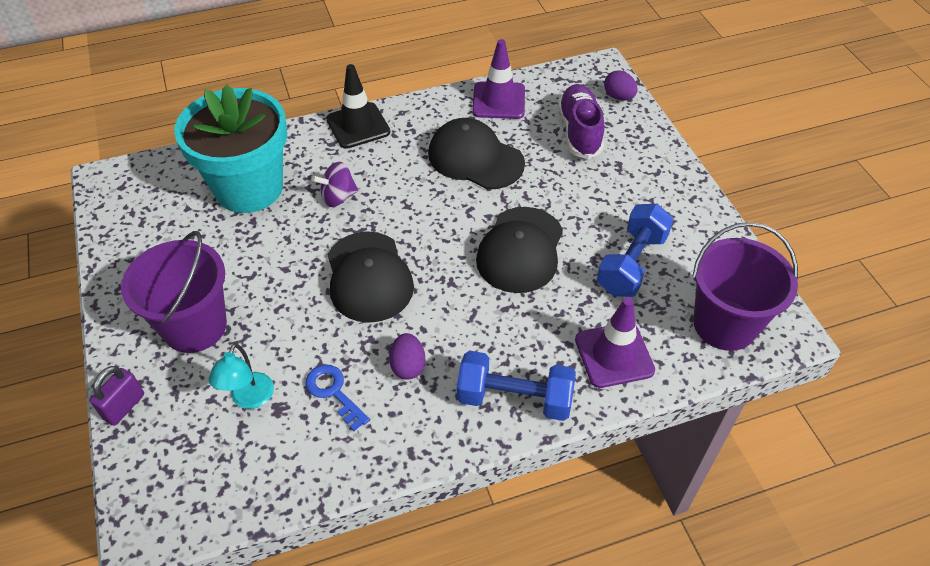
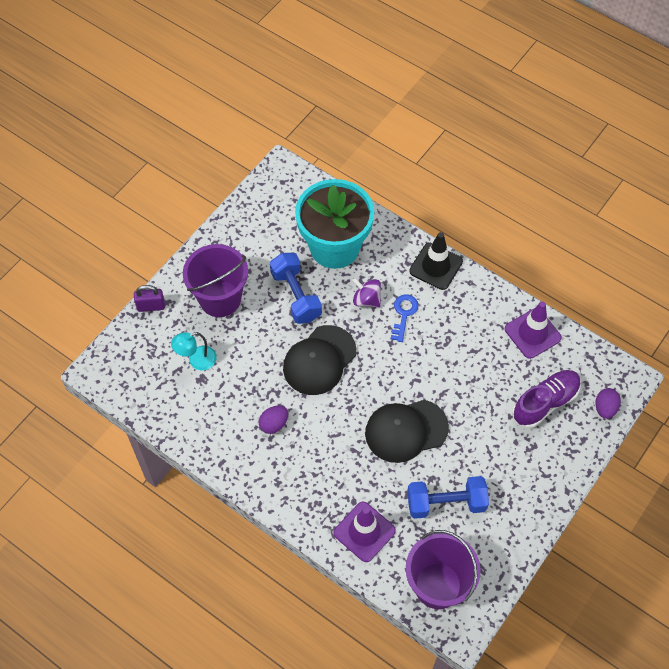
camera: 55 degrees right, 10 degrees up
(334, 392) = (230, 398): blue key -> blue key (403, 314)
(475, 158) = (464, 354): black cap -> none
(514, 398) = (293, 494): blue dumbbell -> blue dumbbell (296, 296)

